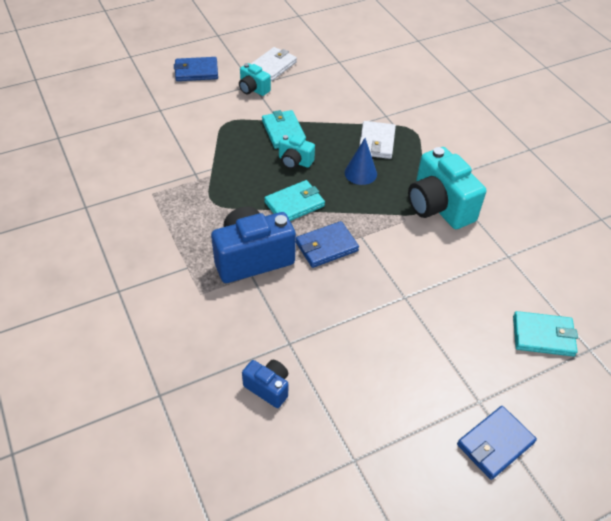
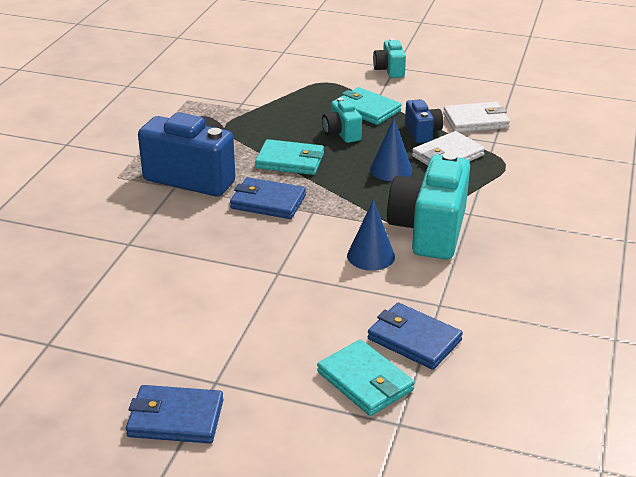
camera: 45 degrees right, 15 degrees down
(196, 71) = (357, 39): blue wallet -> blue wallet (414, 339)
(268, 388) = (66, 260): blue camera -> blue camera (422, 133)
(273, 66) = (437, 62): white wallet -> white wallet (476, 121)
(283, 131) = (367, 109): turquoise wallet -> turquoise wallet turned 75 degrees counterclockwise
(434, 247) = (371, 256): none -> blue cone

